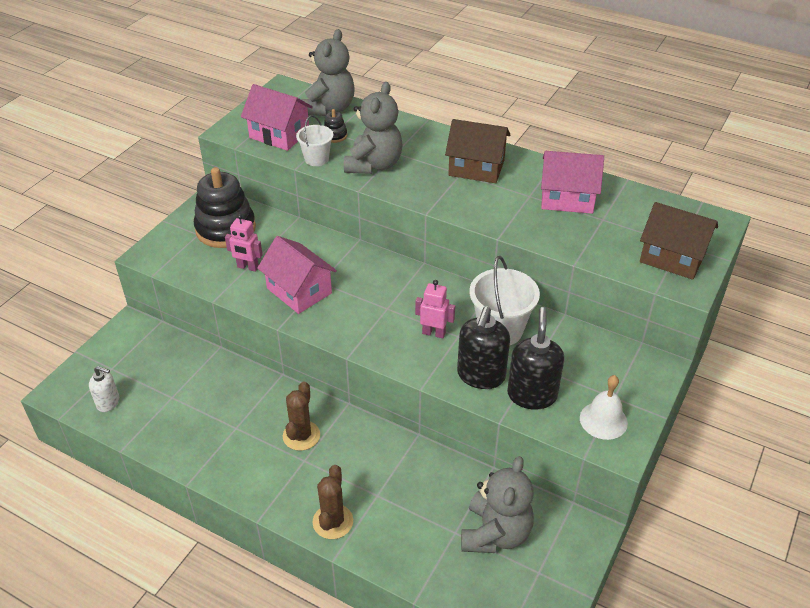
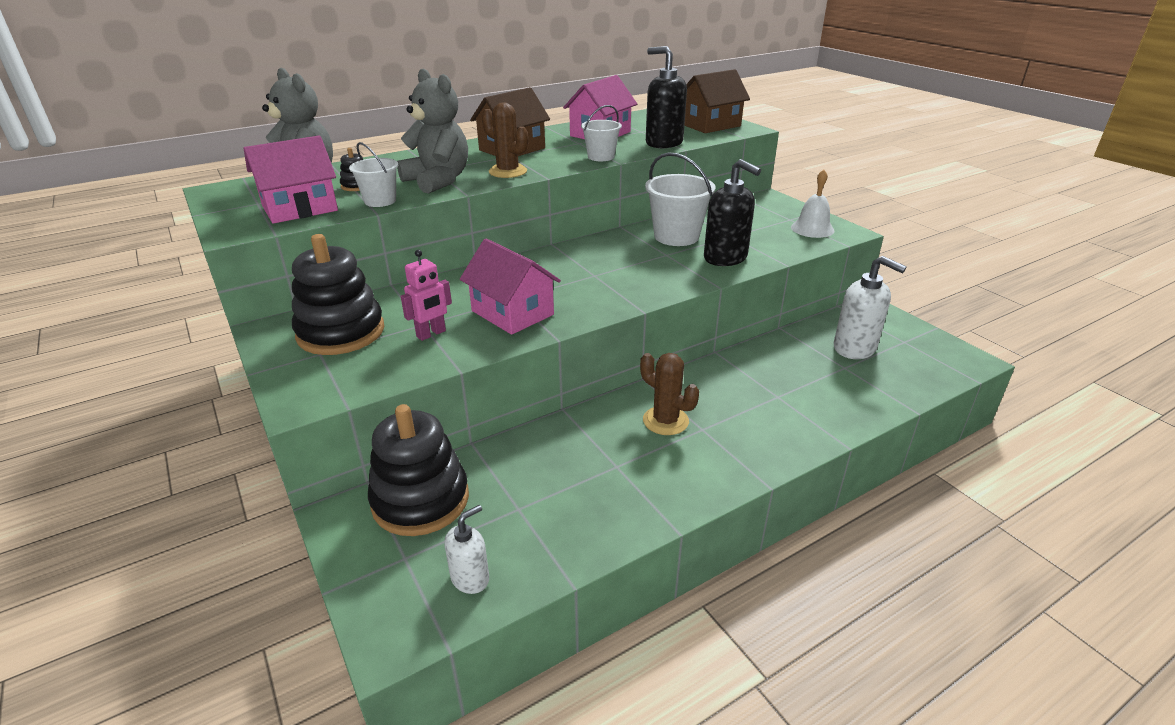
camera: 60 degrees left, 10 degrees down
(157, 351) = (420, 500): none -> black stacking toy
(299, 291) = (512, 313): pink house -> pink house turned 60 degrees clockwise
(333, 521) = (798, 433): brown cactus -> brown cactus (508, 171)
(434, 333) = (652, 263): pink robot -> none
(495, 533) = (855, 348): grey teddy bear -> white soap dispenser
(503, 222) = (601, 157): none -> white bucket
(532, 395) = (765, 245): black soap dispenser -> black soap dispenser (663, 143)

